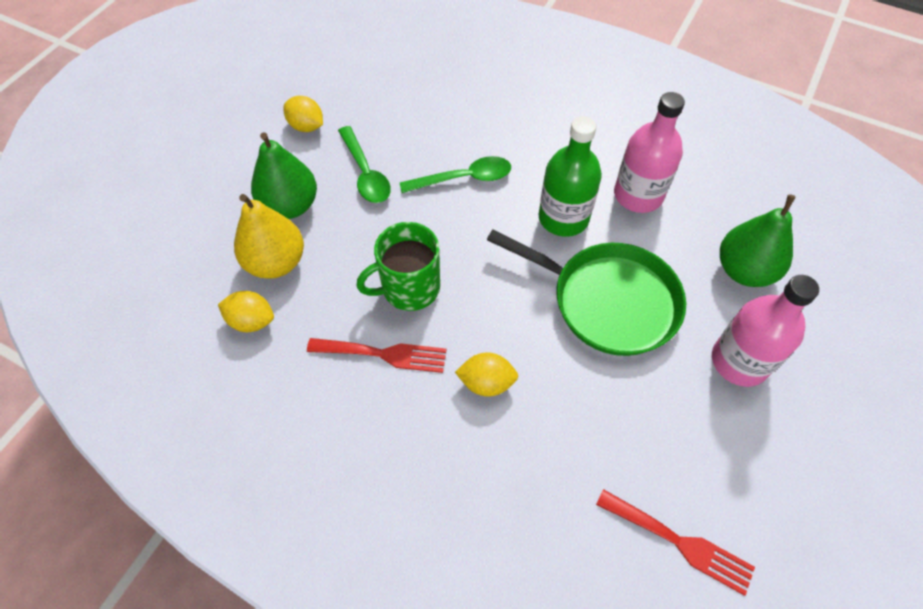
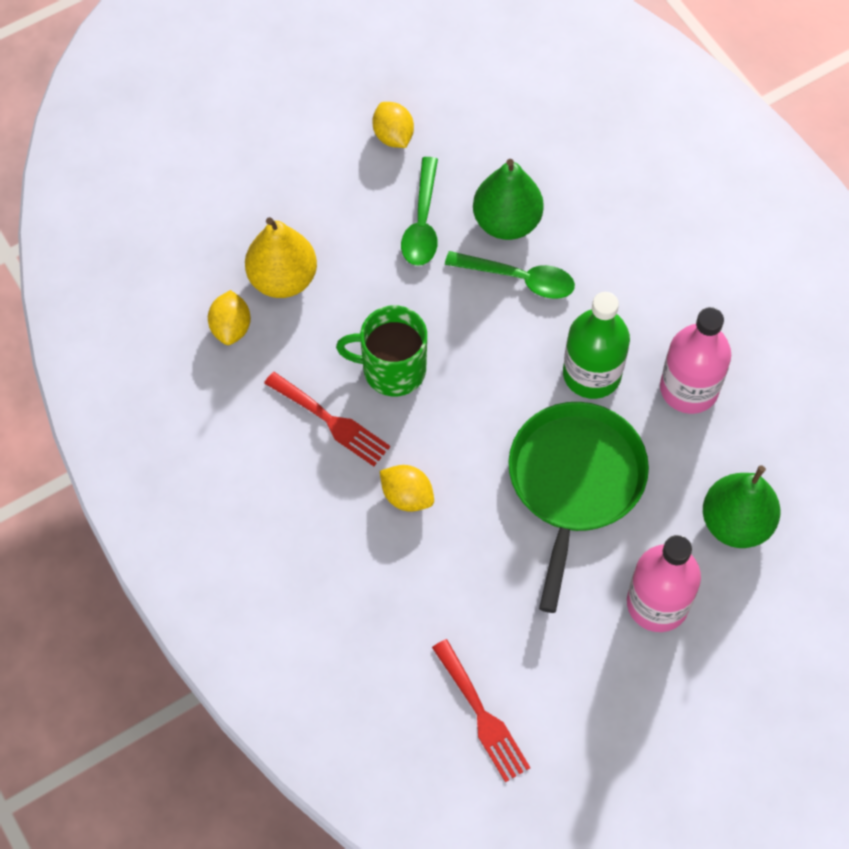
camera: 30 degrees right, 5 degrees up
(252, 321) = (231, 328): yellow lemon -> yellow lemon turned 45 degrees clockwise
(290, 206) = (327, 223): green pear -> green pear (506, 222)
(608, 301) = (574, 482): green pan -> green pan turned 135 degrees counterclockwise

